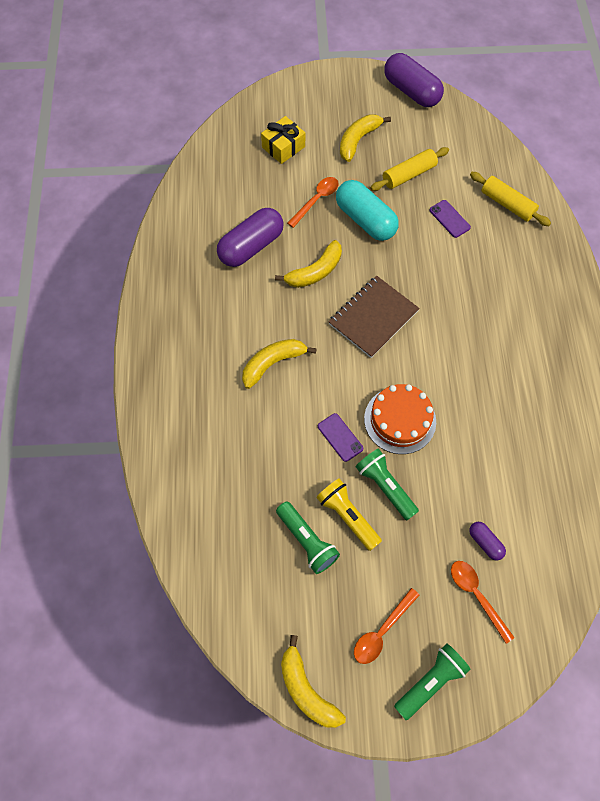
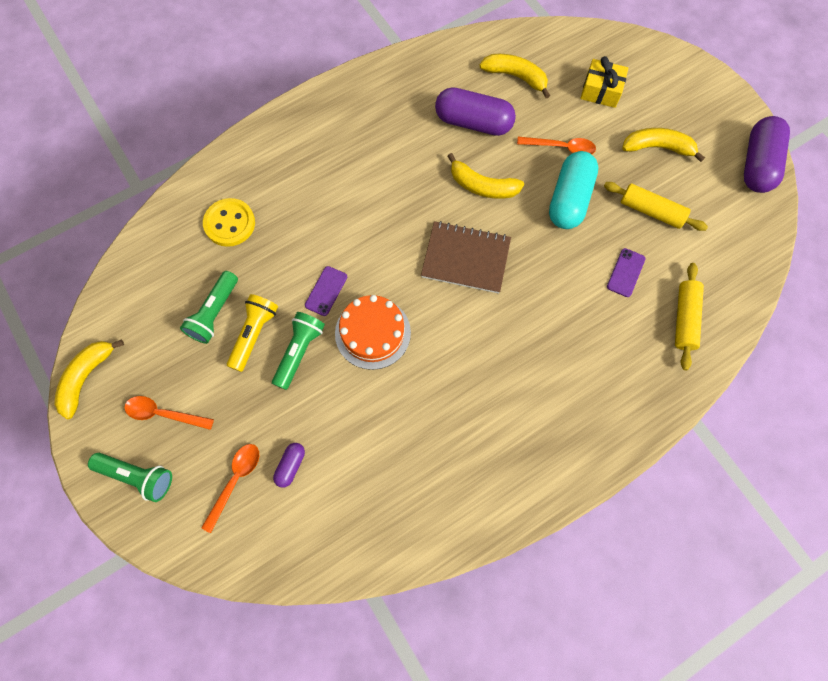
camera: 60 degrees right, 5 degrees up
(223, 486) = (230, 223): none -> yellow button
(273, 363) = (366, 201): yellow banana -> yellow banana (515, 77)

